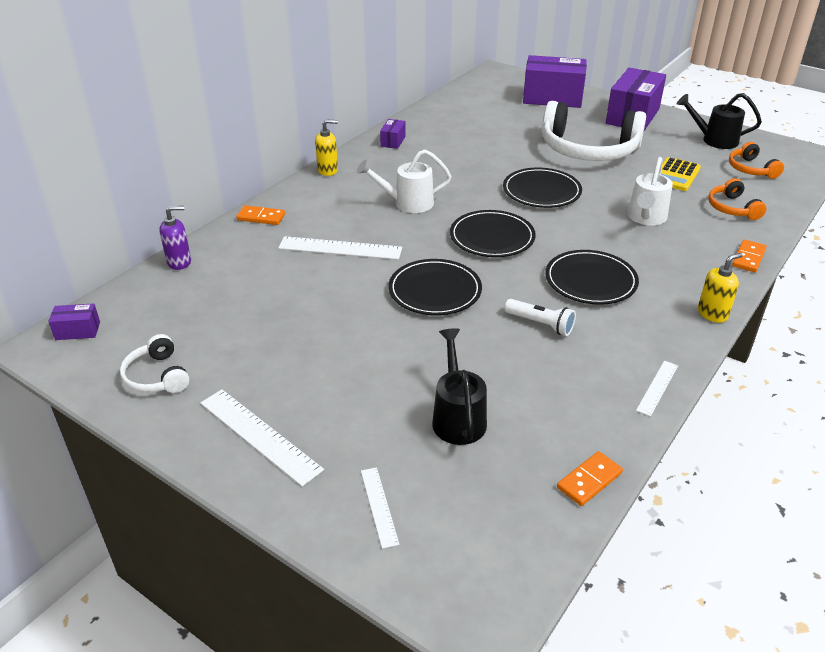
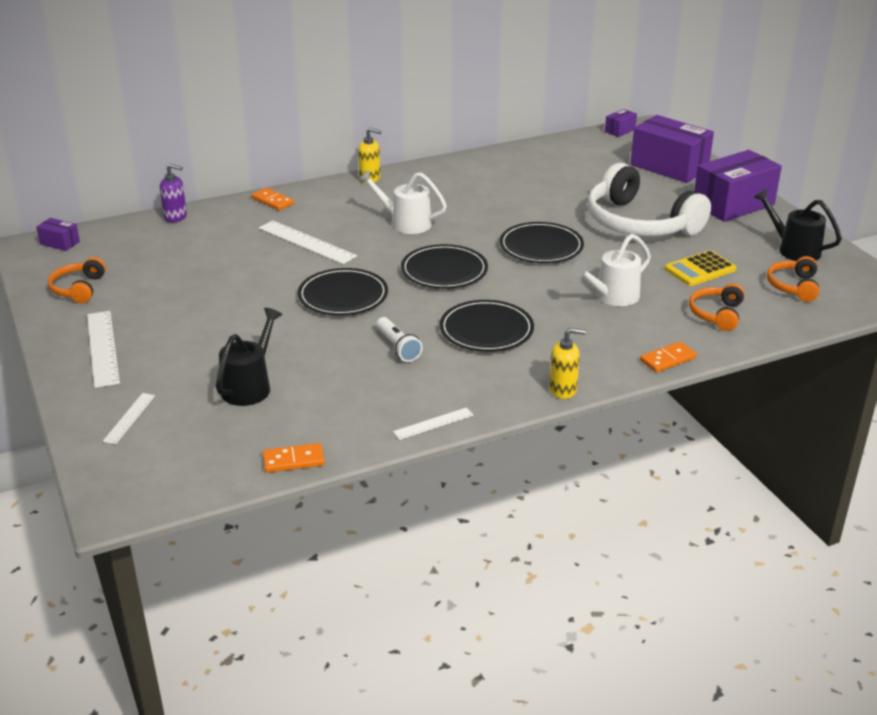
camera: 30 degrees right, 5 degrees down
(157, 376) = (78, 289): white headphones -> orange headphones
(393, 141) = (457, 168): purple box -> purple box (620, 130)

